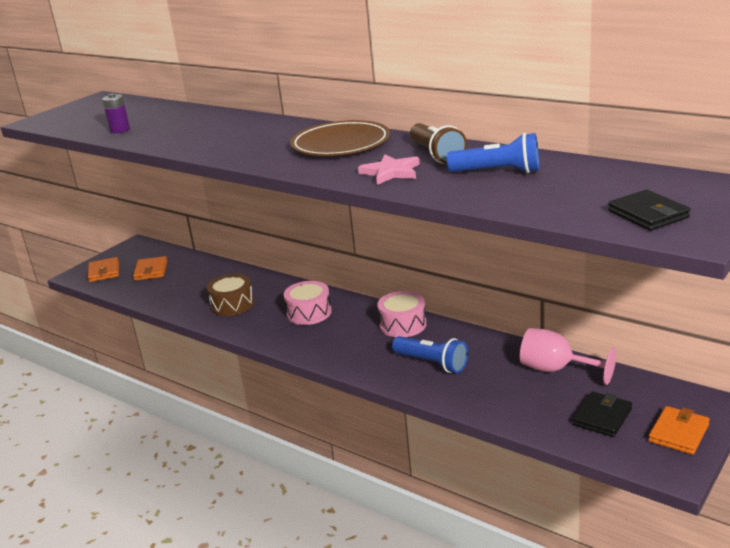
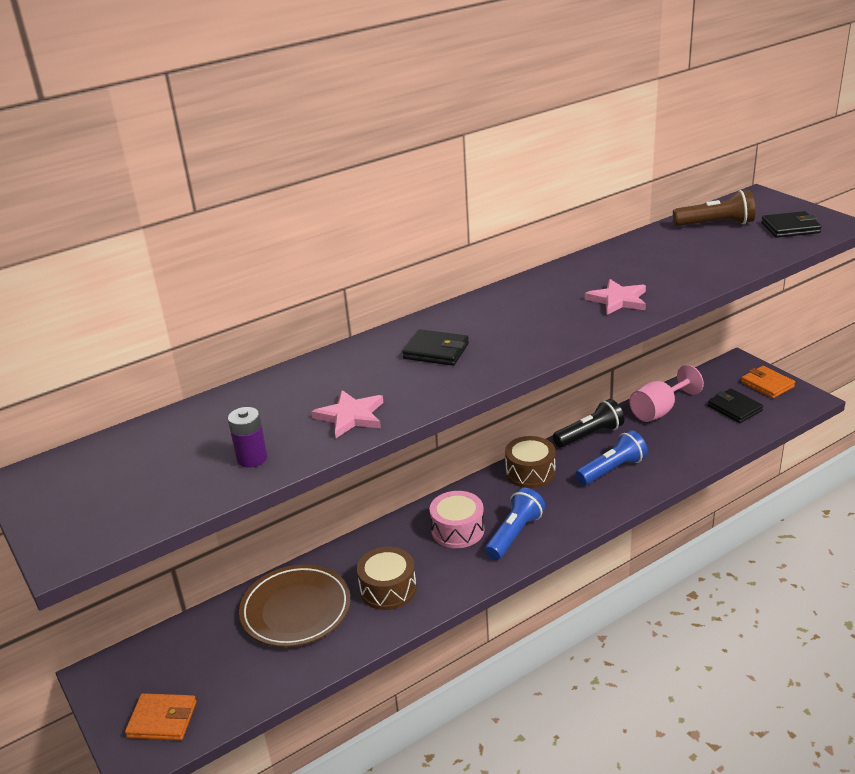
camera: 70 degrees left, 5 degrees up
(151, 271) = (214, 662): orange wallet -> none
(171, 138) = (350, 416): none -> pink star
(268, 138) = (436, 351): none -> black wallet
(340, 144) = (508, 314): brown plate -> brown plate (296, 610)
(403, 325) = (530, 472): pink drum -> brown drum
(436, 155) = (591, 275): brown flashlight -> brown flashlight (716, 224)
(481, 340) = (589, 435): none -> black flashlight
(498, 172) = (661, 258): blue flashlight -> blue flashlight (514, 534)

